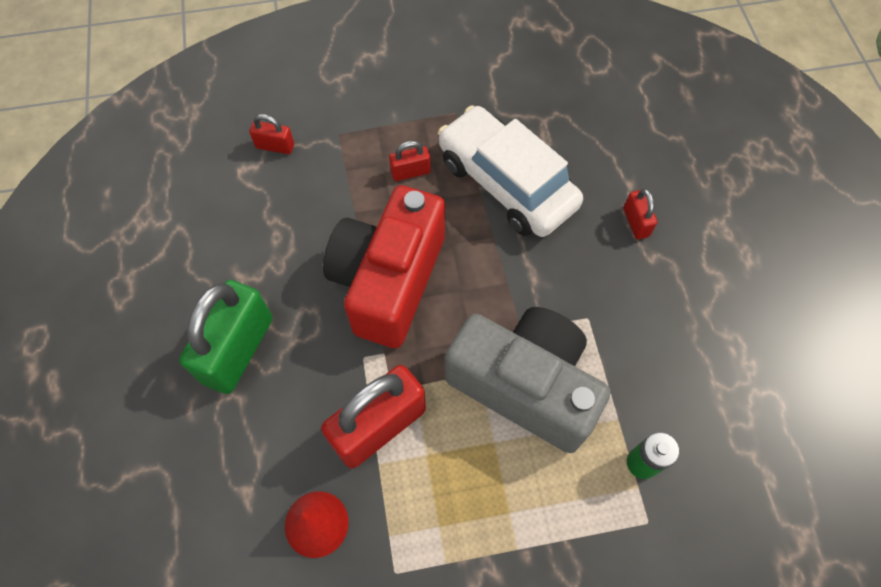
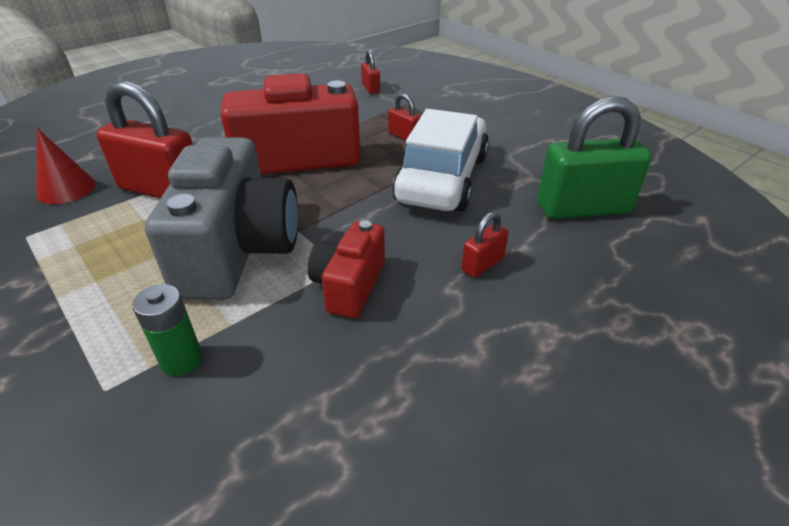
camera: 60 degrees right, 25 degrees down
(238, 350) = (200, 122): green padlock -> green padlock (583, 208)
(614, 321) = (349, 285): none -> red camera

